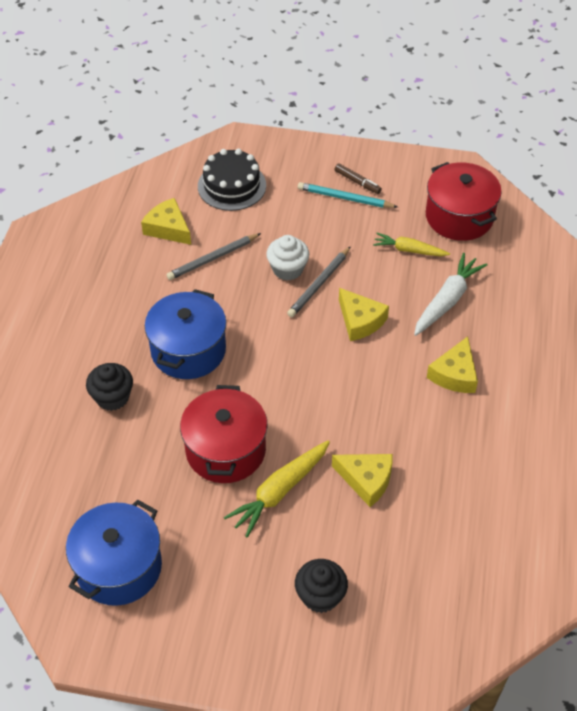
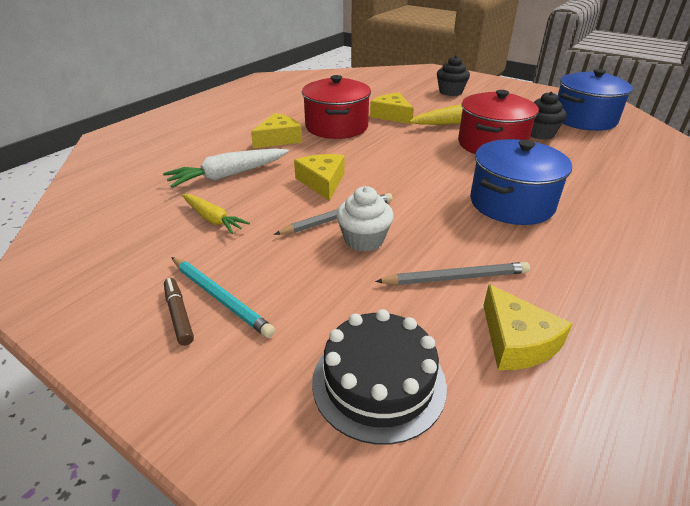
camera: 155 degrees left, 15 degrees down
(112, 397) = (598, 191): black cupcake -> black cupcake (540, 134)
(459, 217) = (118, 232): red pot -> red pot (336, 127)

